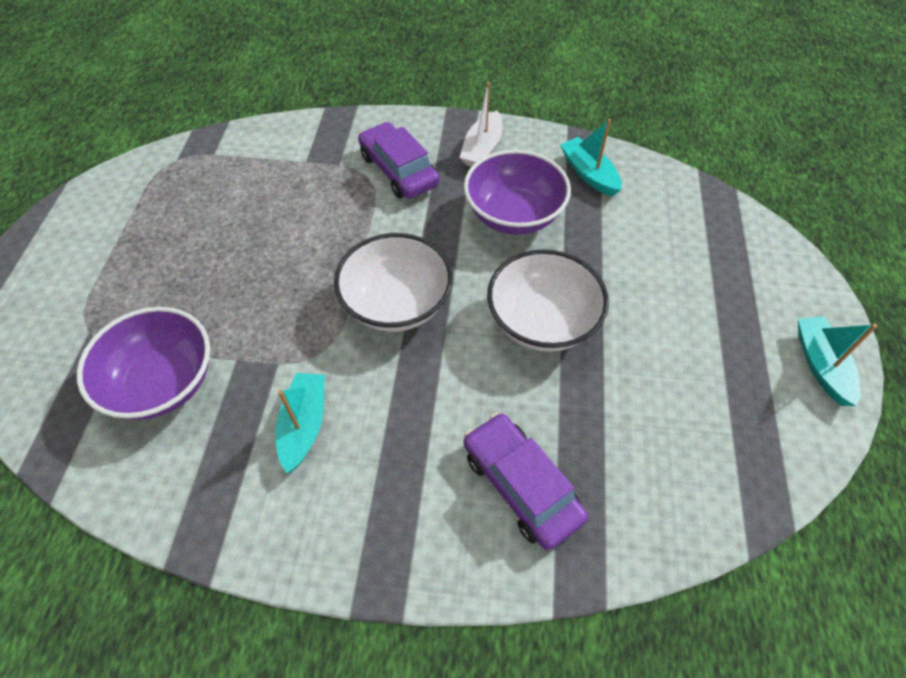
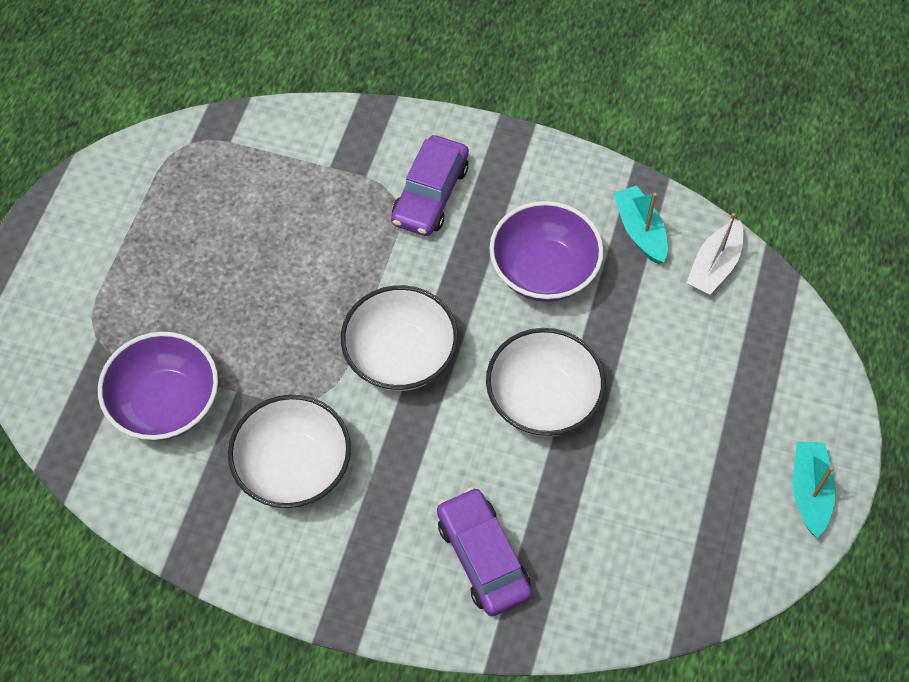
camera: 10 degrees right, 5 degrees up
(304, 425) = (294, 468): turquoise boat -> white bowl
(399, 170) = (430, 194): purple car -> purple car turned 135 degrees counterclockwise
(482, 148) = (528, 179): white boat -> white boat (714, 266)

